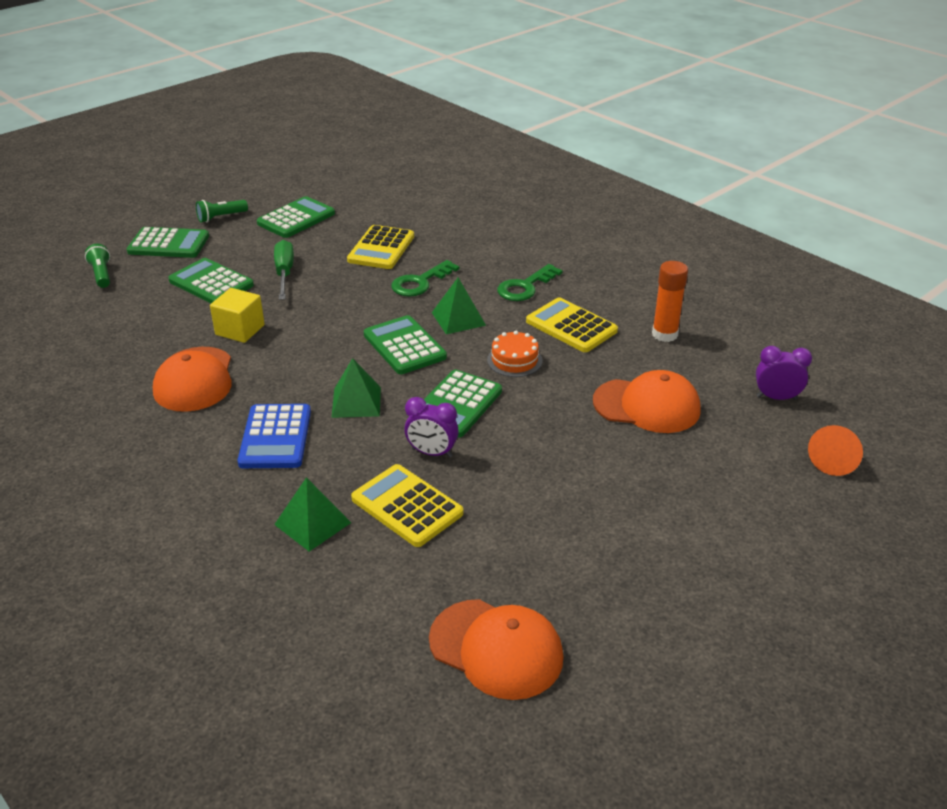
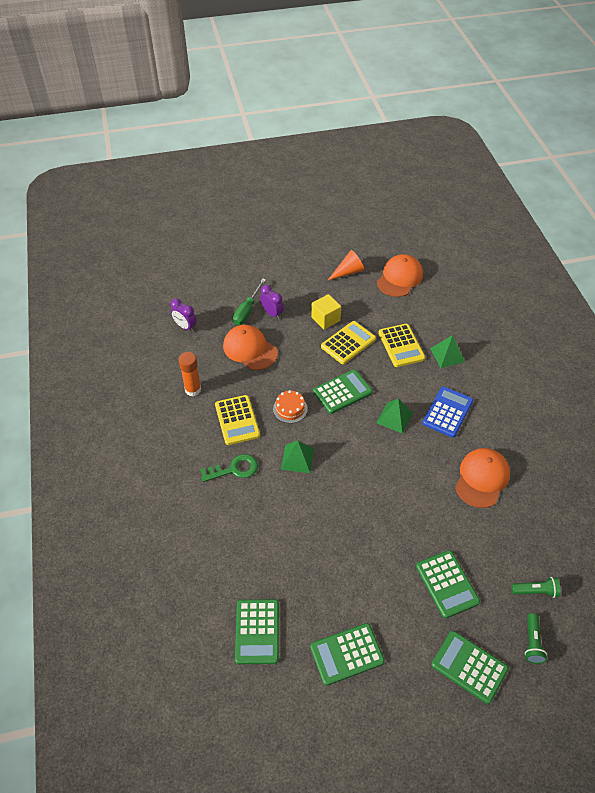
camera: 150 degrees left, 15 degrees up
(221, 217) = (412, 694): green flashlight -> green flashlight (535, 591)
(240, 330) = (441, 515): yellow cube -> yellow cube (325, 319)
(284, 273) = (388, 570): green screwdriver -> green screwdriver (247, 310)
(381, 248) = (301, 567): yellow calculator -> yellow calculator (348, 343)
(404, 346) = (344, 449): green calculator -> green calculator (257, 631)
(420, 283) = (298, 508): green key -> none
(432, 453) = (373, 368): purple clock -> purple clock (272, 313)
(496, 649) = (400, 278): orange cap -> orange cap turned 60 degrees clockwise
(835, 457) = (198, 289): orange cone -> orange cone (348, 272)

